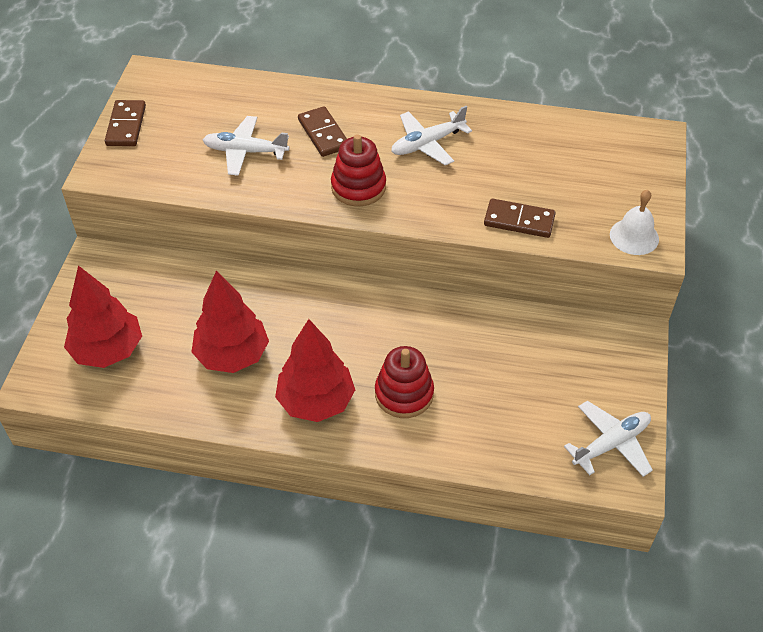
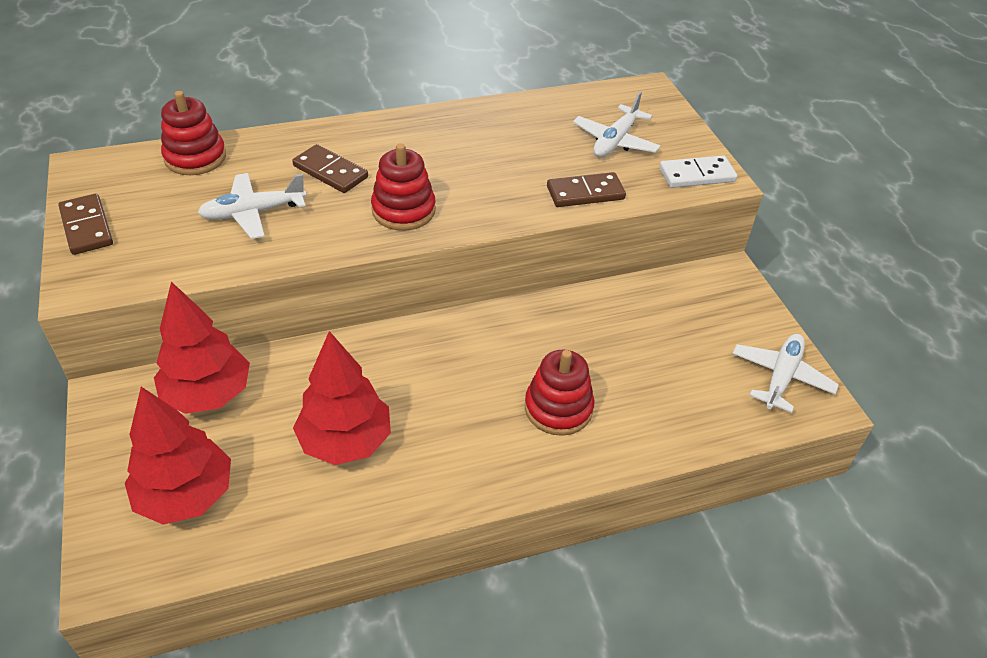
camera: 30 degrees left, 5 degrees down
(230, 89) = (195, 157): none -> red stacking toy
(316, 401) = (472, 453): red tree -> red tree (208, 394)
(427, 144) = (446, 151): white plane -> white plane (615, 141)
(634, 236) = (696, 175): white bell -> white domino

